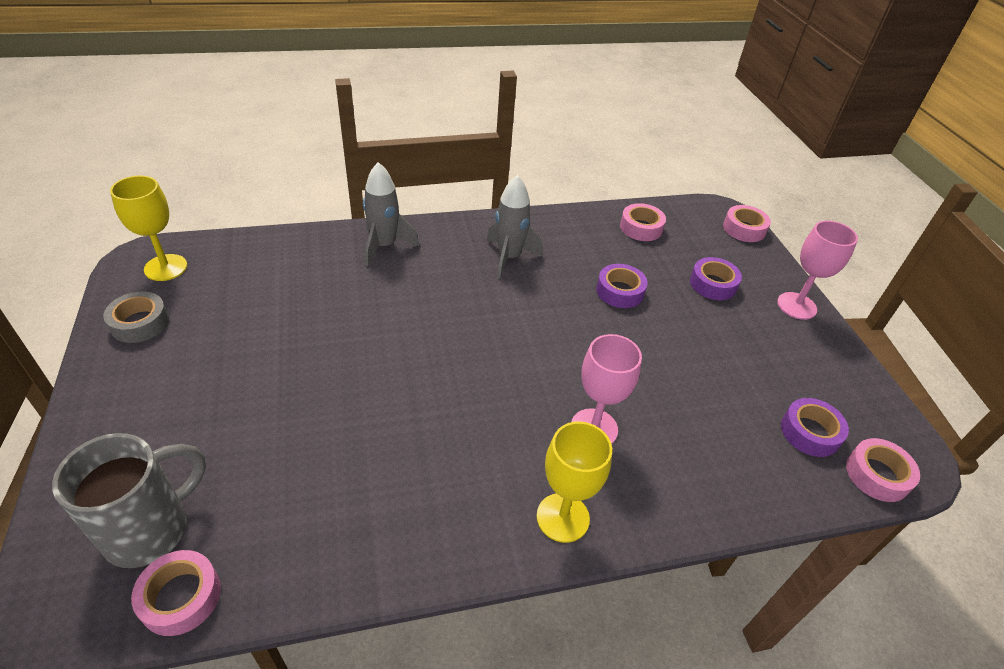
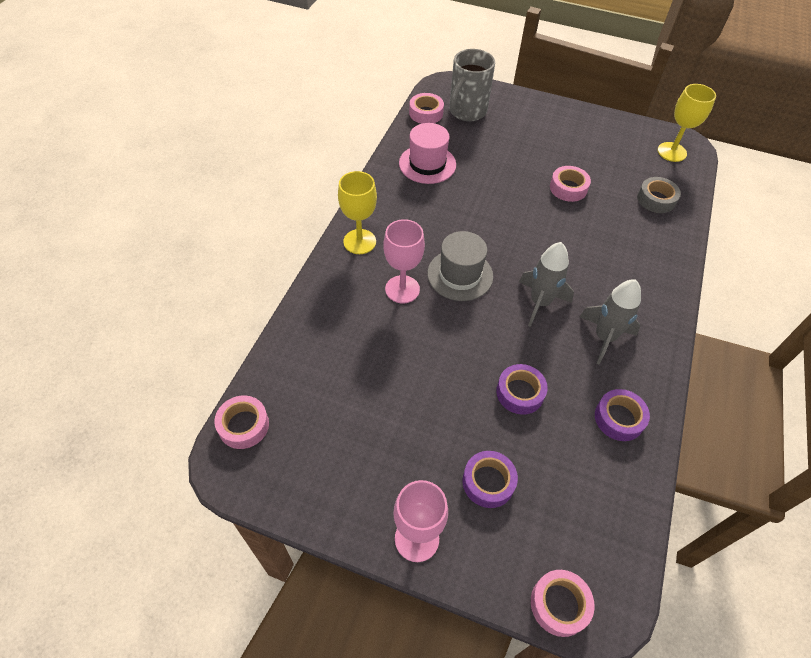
camera: 125 degrees right, 10 degrees up
(140, 323) = (618, 133): grey tape -> grey tape (656, 199)
(150, 529) = (467, 112): grey mug -> grey mug turned 45 degrees clockwise
(337, 518) = (427, 164): none -> pink hat
(384, 246) = (654, 264): grey rocket -> grey rocket (540, 302)
(526, 385) = (460, 275): none -> grey hat
(641, 228) = (606, 481): pink tape -> pink tape (568, 188)
(810, 432) = (303, 413): purple tape -> purple tape (619, 418)

